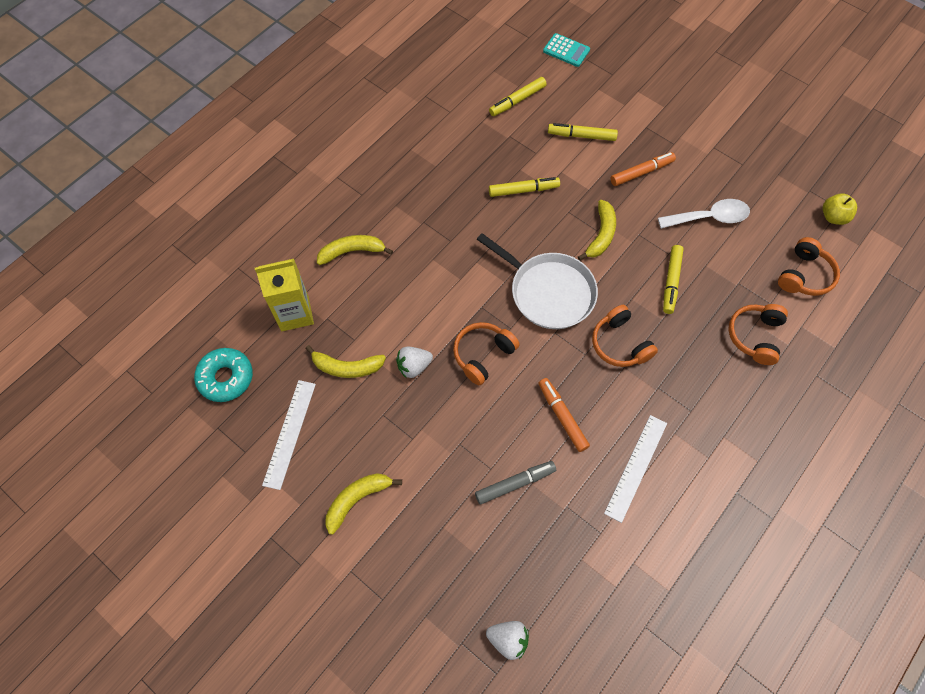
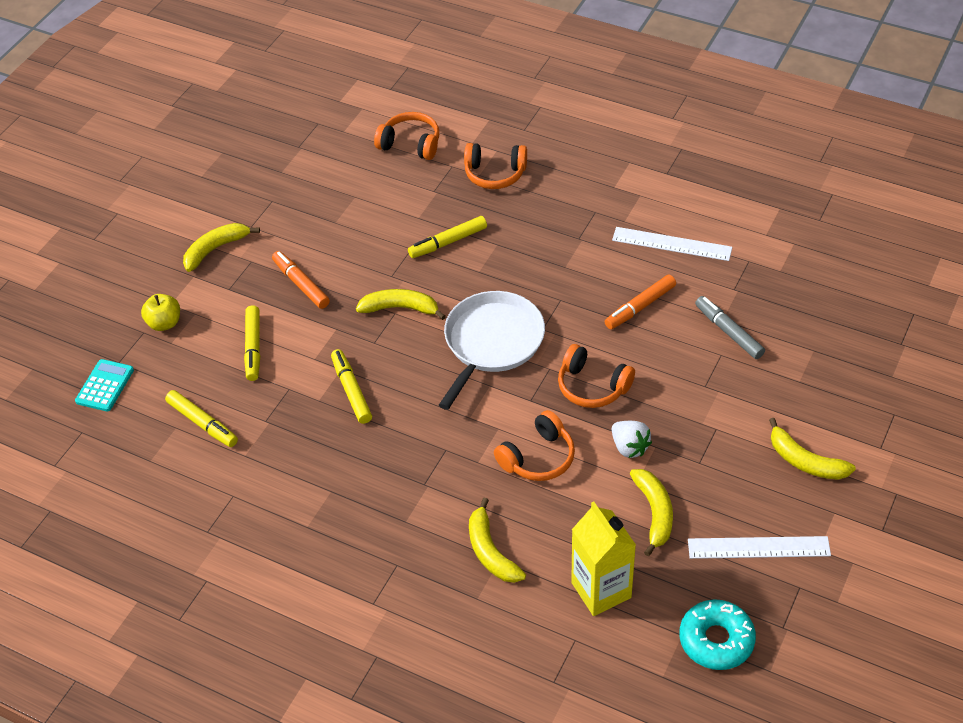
camera: 100 degrees left, 15 degrees down
(508, 639) = (880, 310): white strawberry -> none
(620, 344) = (538, 273): orange headphones -> orange headphones (538, 458)
(671, 282) = (448, 242): yellow marker -> yellow marker turned 150 degrees clockwise
(691, 122) = (215, 249): none -> yellow banana
(709, 218) = (354, 220): white spoon -> none
(833, 217) = (330, 127): yellow apple -> yellow apple (164, 323)

